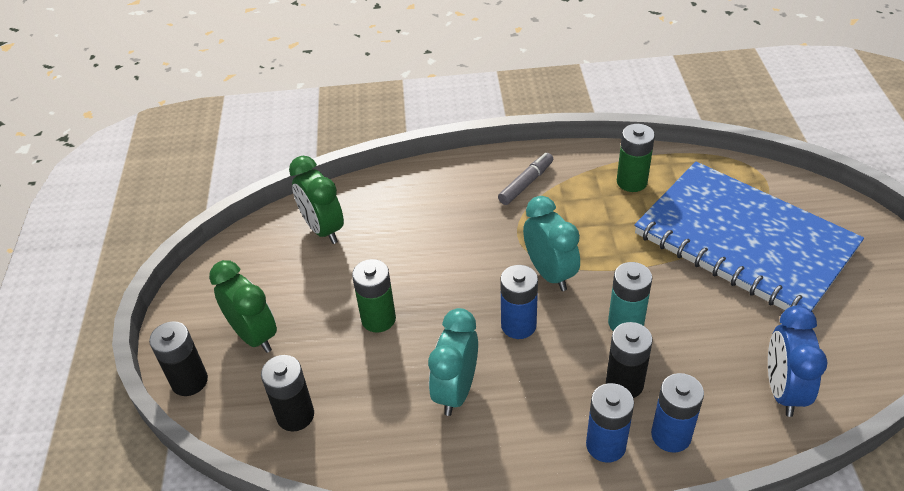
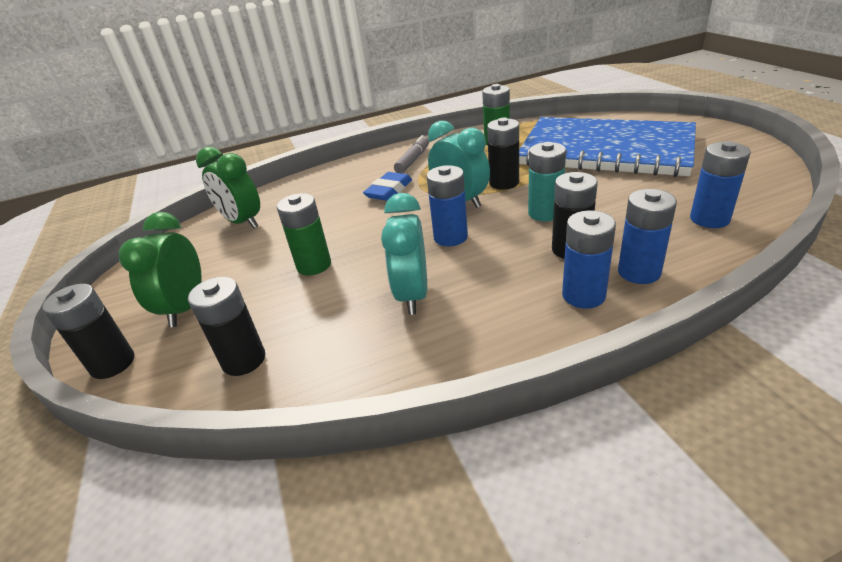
camera: 15 degrees left, 10 degrees down
(254, 335) = (185, 308): green clock -> green clock turned 120 degrees counterclockwise
(483, 229) = (389, 190): none -> blue eraser
(606, 259) = (504, 183): none -> black battery
(782, 390) = (709, 219): blue clock -> blue battery

